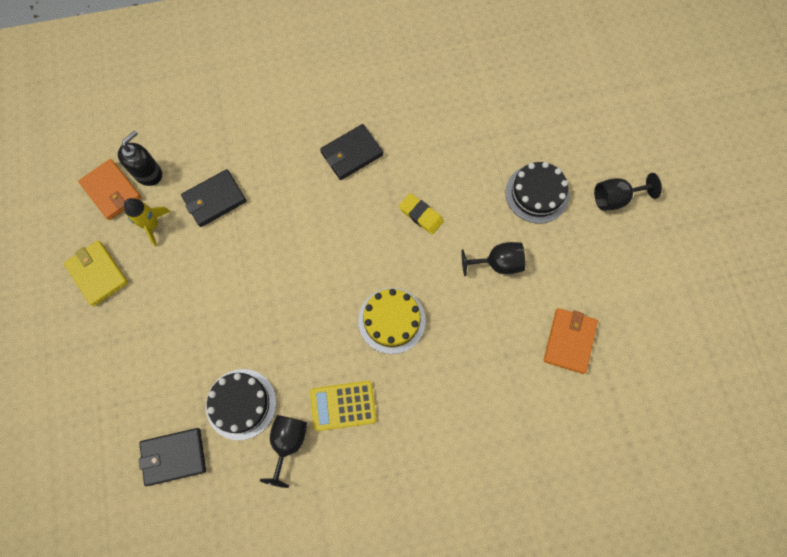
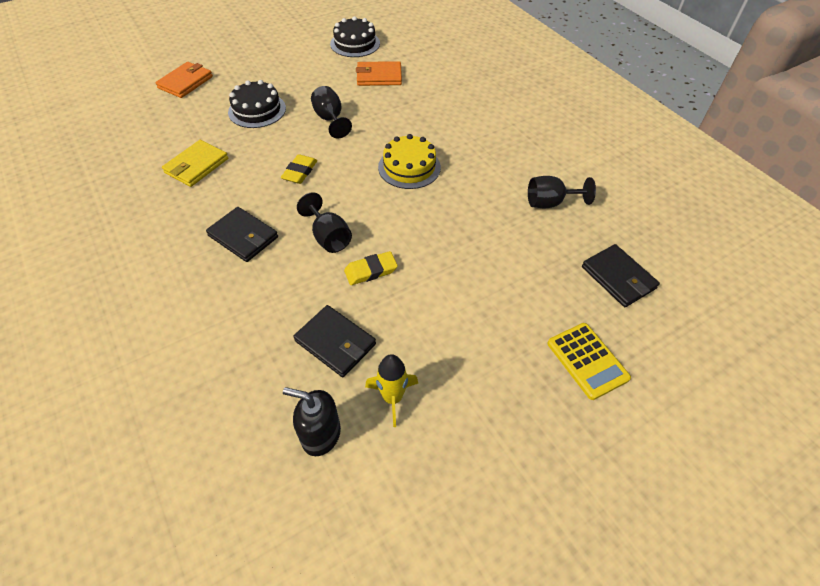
camera: 110 degrees left, 20 degrees down
(97, 274) = (481, 435): yellow wallet -> yellow wallet (196, 166)
(112, 191) = (361, 472): orange wallet -> orange wallet (185, 82)
(241, 404) = (540, 244): black cake -> black cake (355, 43)
(272, 244) = (371, 271): none -> yellow eraser
(343, 405) = (498, 178): yellow calculator -> yellow calculator (587, 361)
(615, 198) = (250, 72): black goblet -> black goblet (328, 237)

